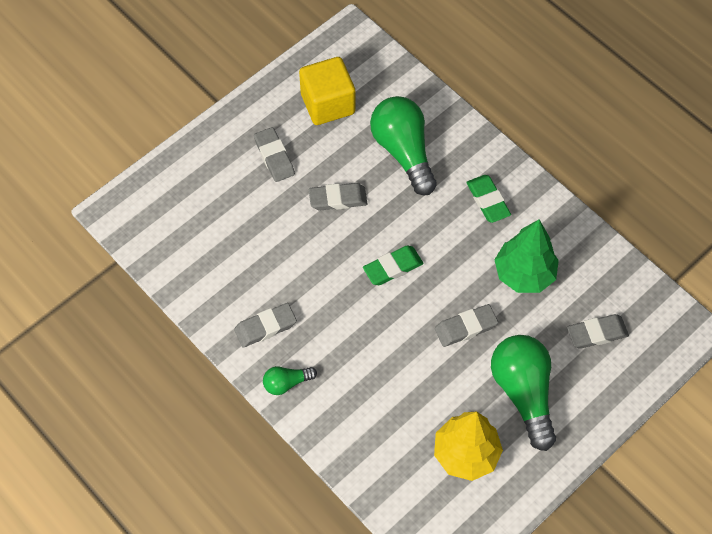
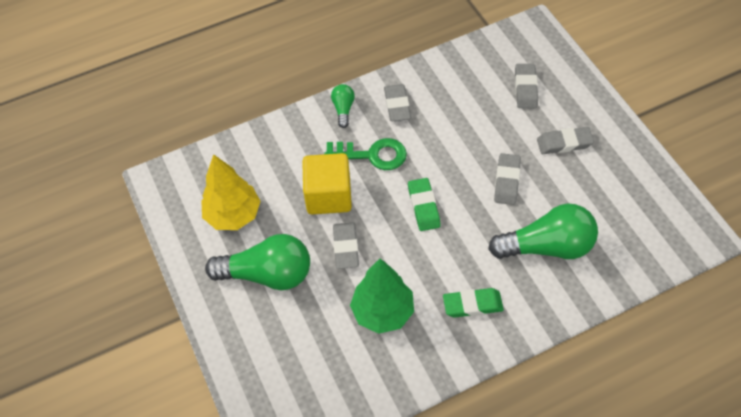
camera: 110 degrees right, 5 degrees down
(327, 104) = (617, 197): yellow cube -> yellow cube (328, 196)
(342, 334) = (372, 155): none -> green key
(596, 333) = (300, 356): grey eraser -> grey eraser (525, 88)

